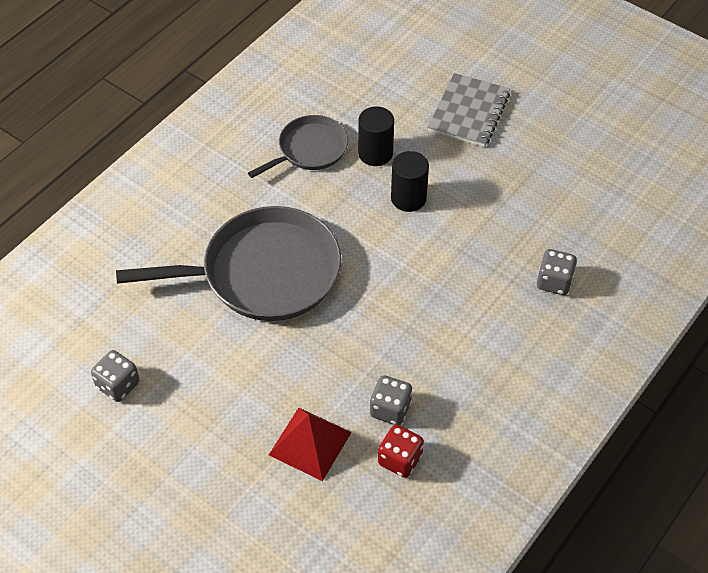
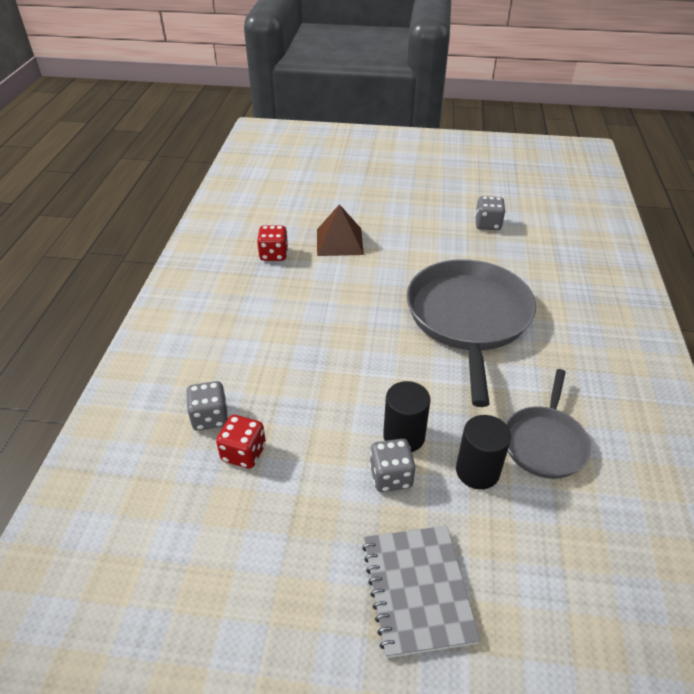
camera: 150 degrees right, 10 degrees down
(264, 273) = (468, 318): grey pan -> grey pan turned 135 degrees clockwise
(310, 443) = (339, 241): red pyramid -> brown pyramid
(390, 409) = (299, 276): grey dice -> grey dice (391, 476)
(538, 240) = (243, 453): none -> red dice

